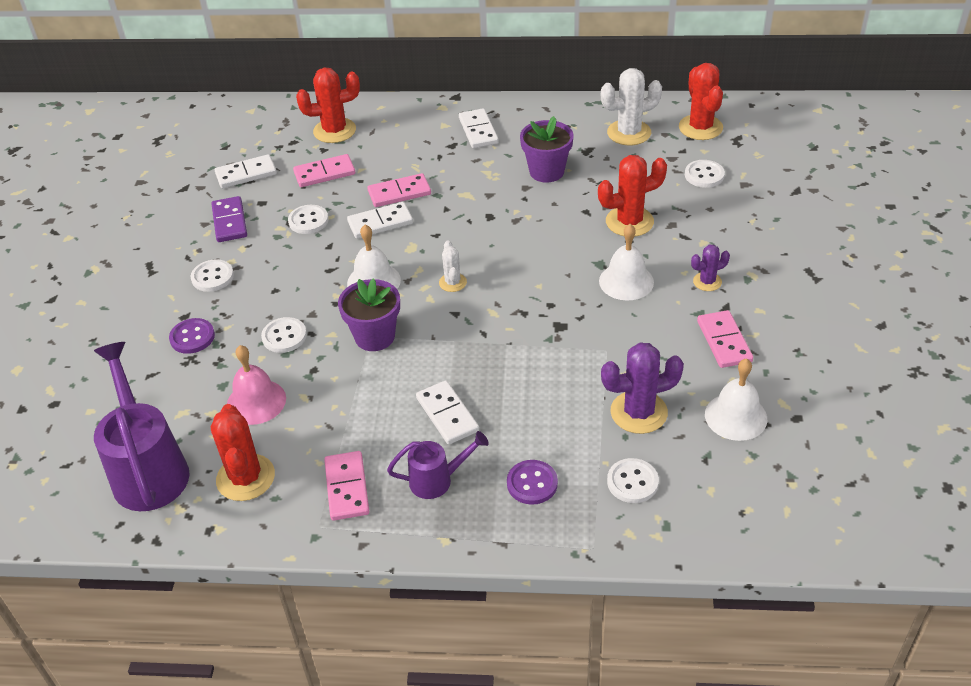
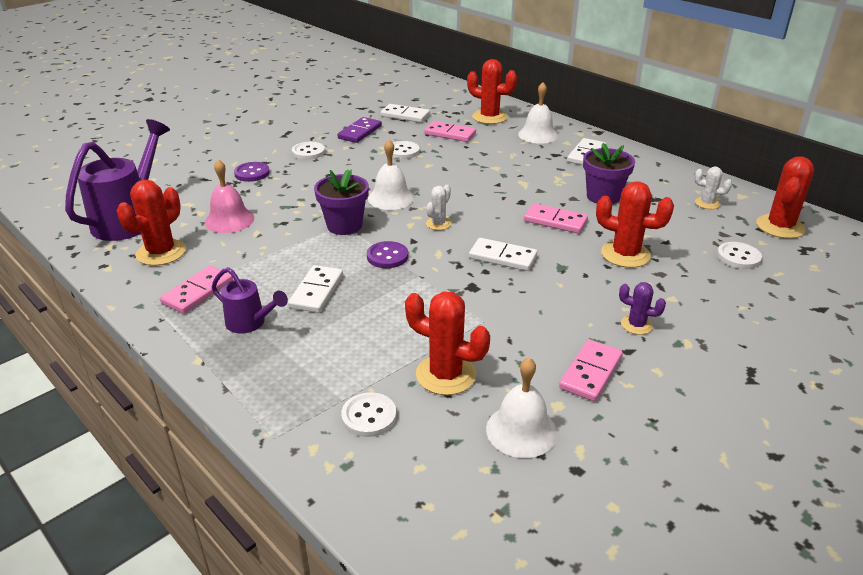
camera: 40 degrees right, 10 degrees down
(284, 336) = (296, 198): white button -> none
(380, 223) = (443, 172): white domino -> white domino (502, 257)
(399, 193) = (480, 163): pink domino -> pink domino (555, 221)
(532, 483) = (301, 366): purple button -> purple button (387, 256)
(626, 281) = (566, 288): white bell -> white bell (538, 135)
(629, 133) = (707, 203): white cactus -> white cactus, size x0.56
(639, 412) = (446, 375): purple cactus -> red cactus

